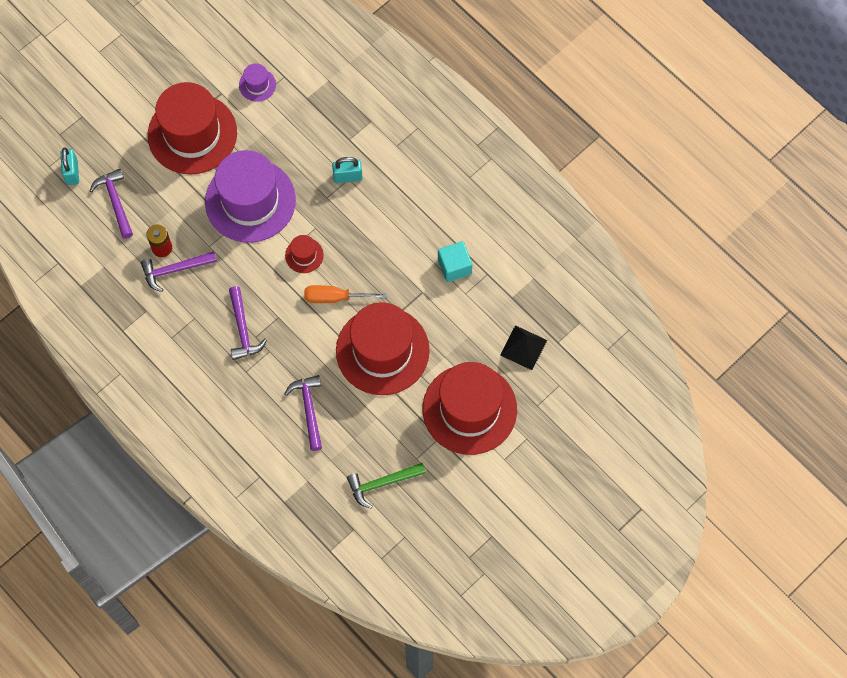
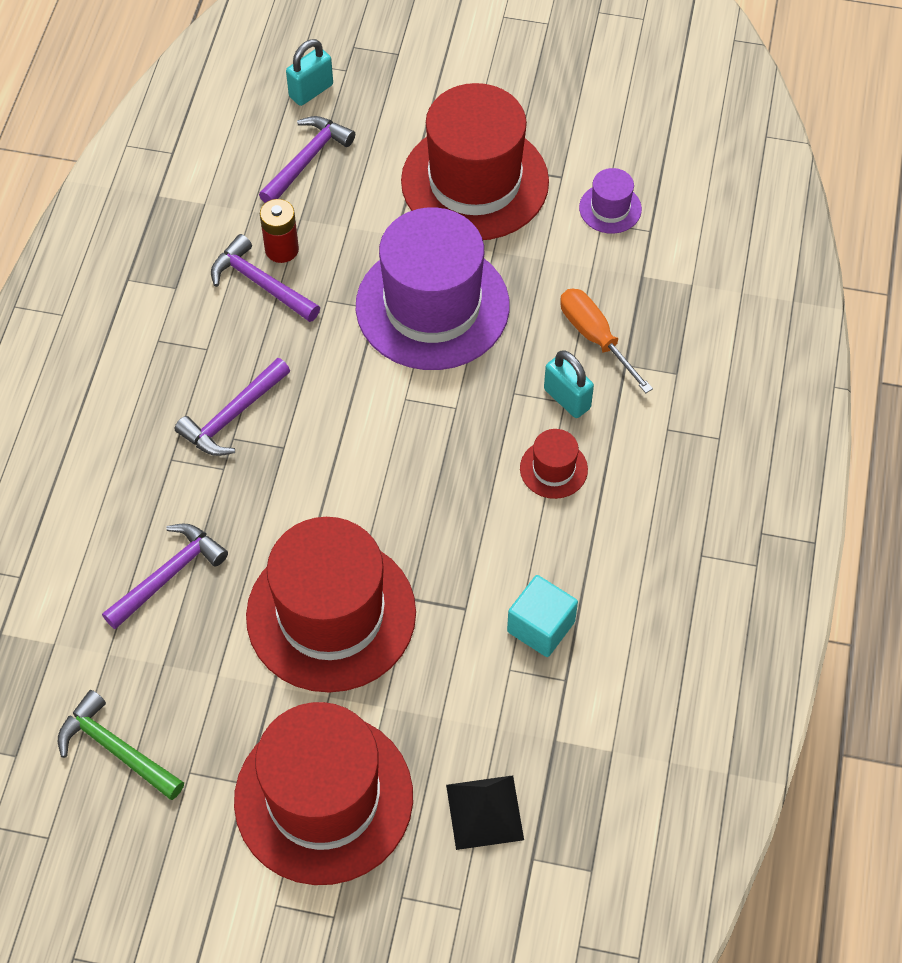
camera: 55 degrees right, 10 degrees down
(304, 255) = (403, 420): red hat -> red hat (553, 469)
(334, 297) = (367, 498): orange screwdriver -> orange screwdriver (594, 337)

